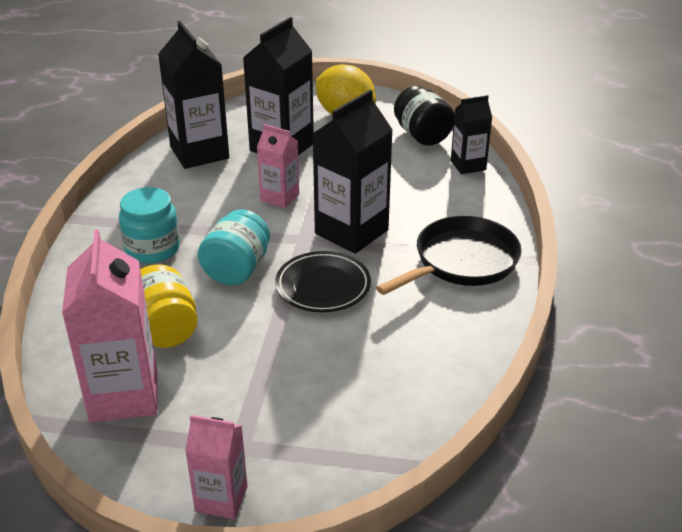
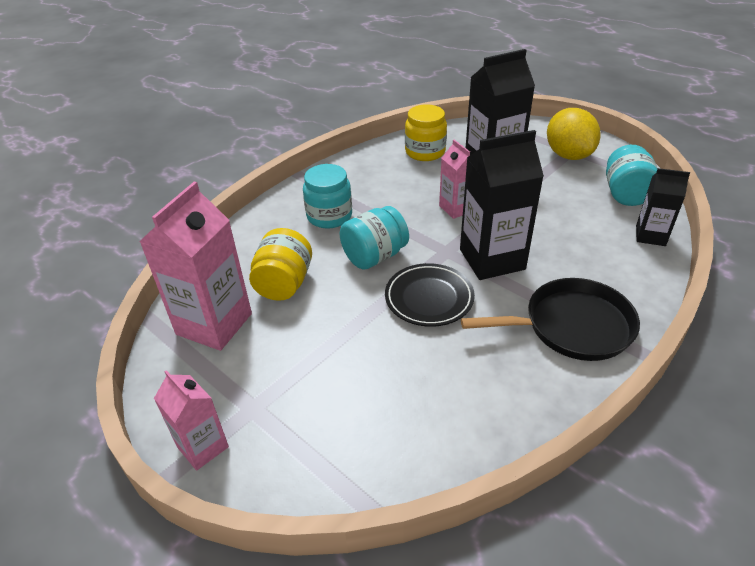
camera: 35 degrees right, 5 degrees up
(199, 152) = (425, 152): black carton -> yellow jar
(422, 135) = (626, 194): black jar -> turquoise jar

